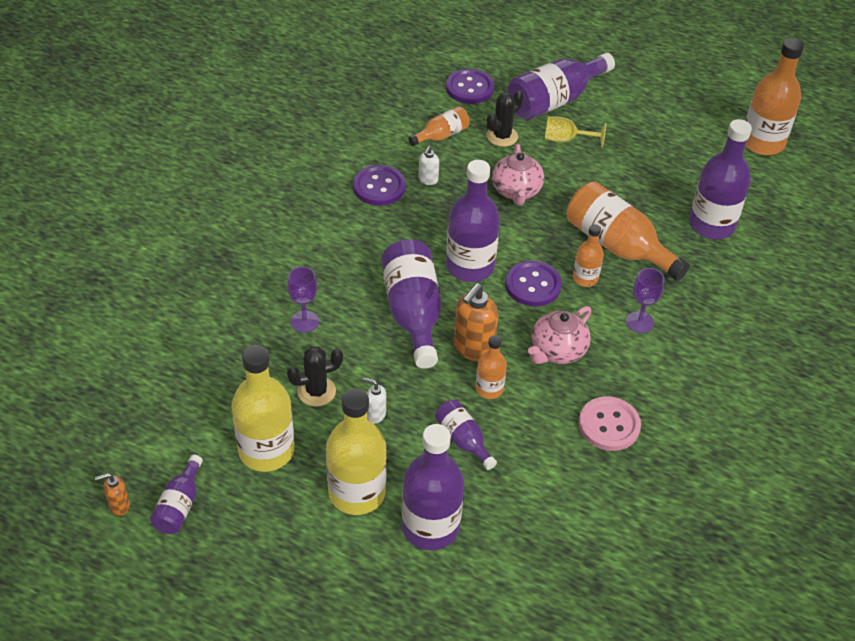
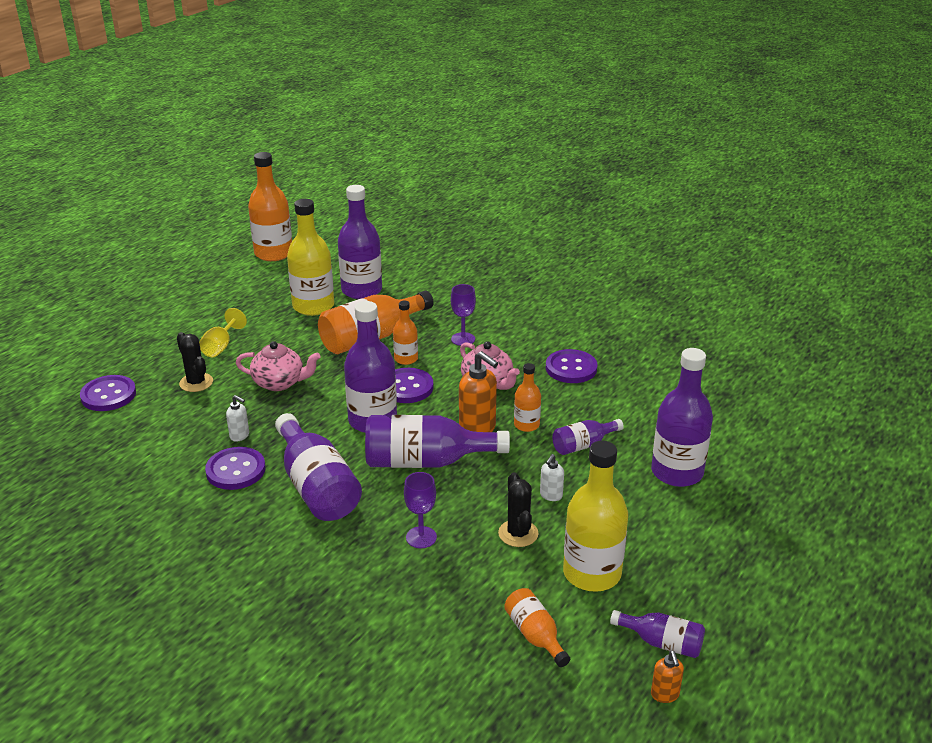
camera: 80 degrees left, 15 degrees down
(357, 492) = (642, 514): yellow bottle -> yellow bottle (313, 306)
(441, 135) = (174, 421): orange bottle -> orange bottle (535, 635)
(554, 100) = (160, 346): purple bottle -> purple bottle (317, 487)
(609, 425) = (571, 368): pink button -> purple button

